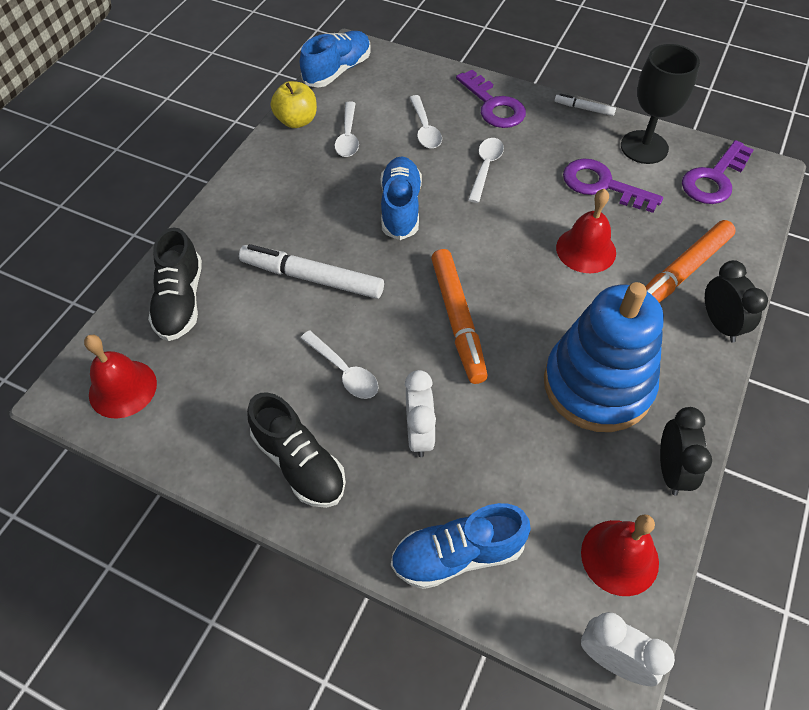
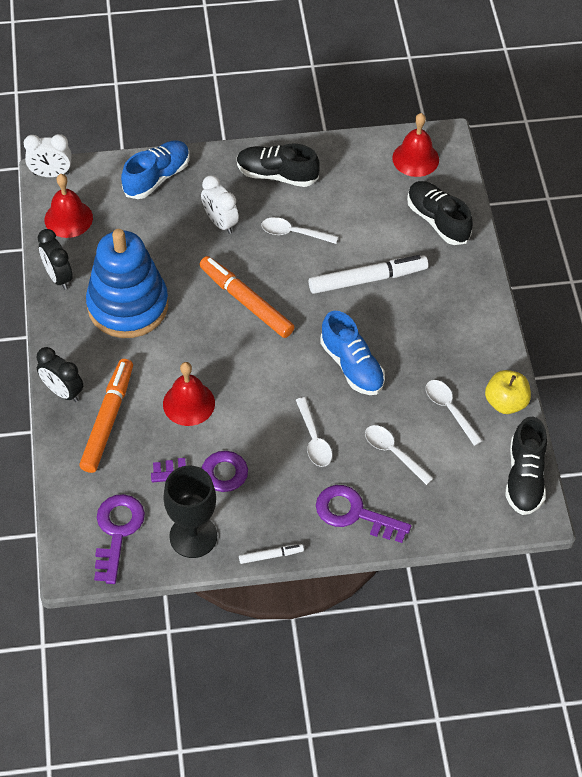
camera: 145 degrees right, 0 degrees up
(338, 71) = (524, 477): blue shoe -> black shoe

